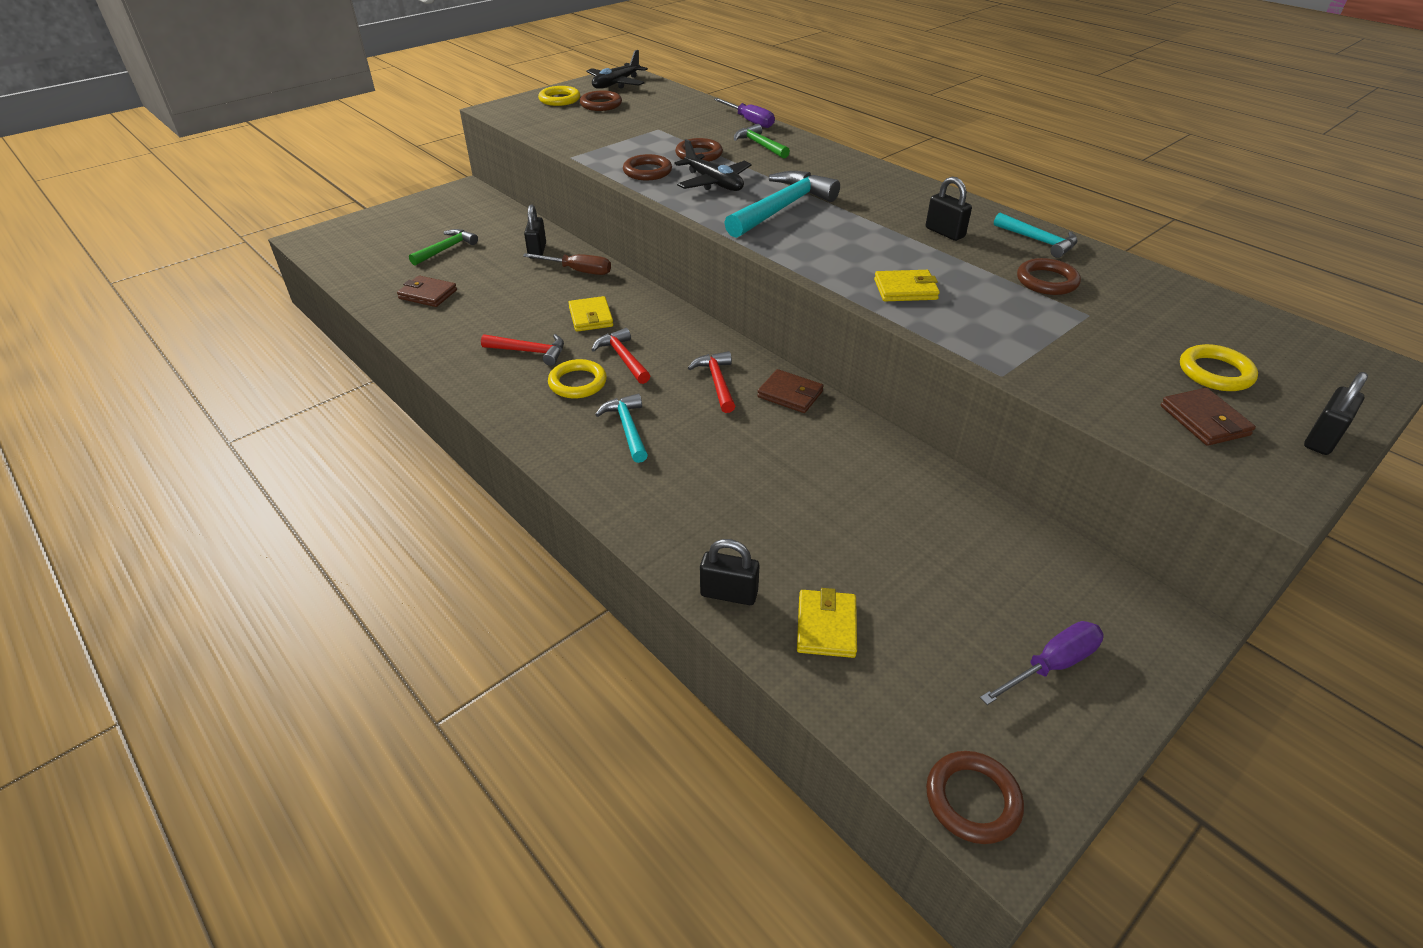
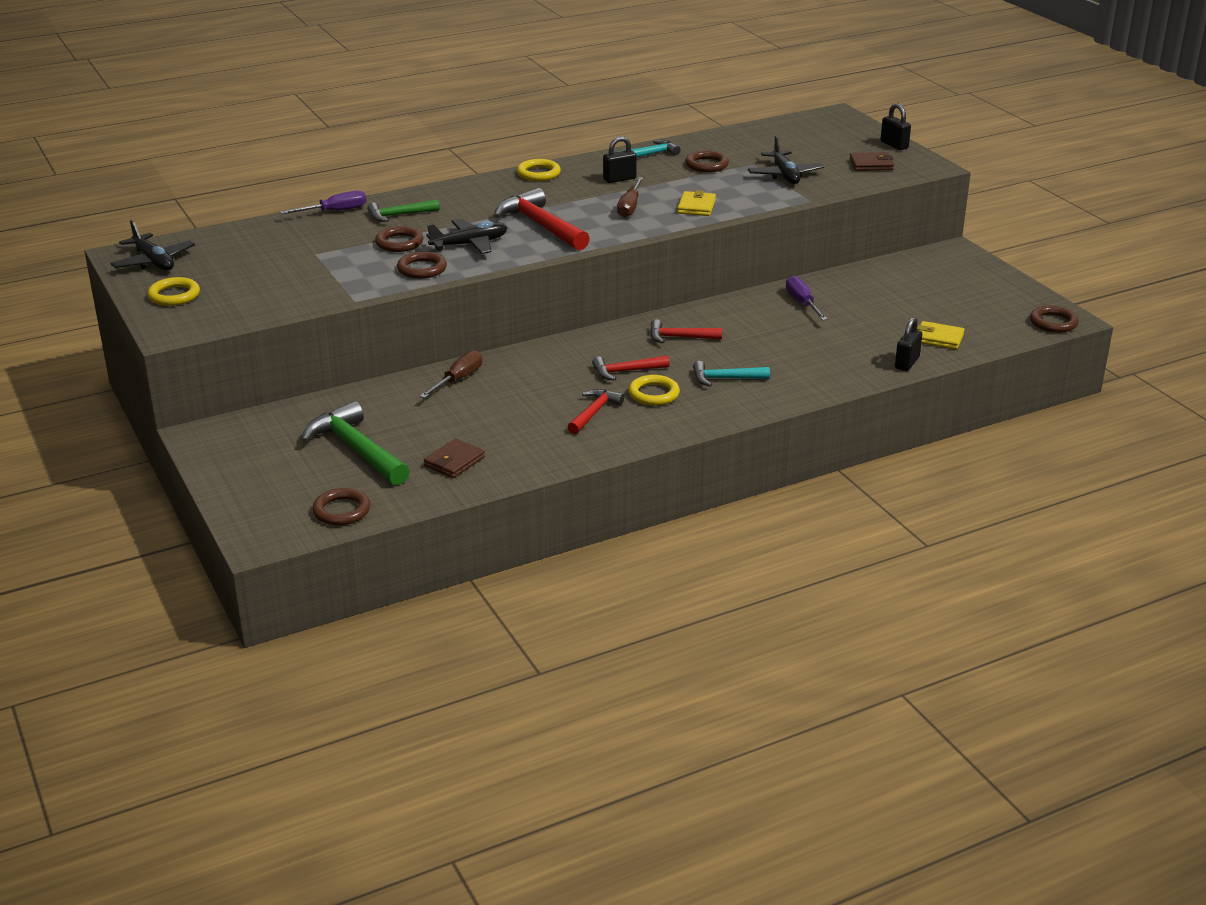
camera: 75 degrees left, 10 degrees down
(446, 249) = (356, 449): green hammer -> green hammer, size x1.73
(537, 251) = (399, 398): black padlock -> none
(591, 317) = (550, 380): yellow wallet -> none
(601, 104) = (214, 275): brown ring -> brown ring (341, 511)
(782, 208) = (541, 225): turquoise hammer -> red hammer
(790, 394) = (708, 313): brown wallet -> none
(869, 249) = (630, 207): none -> brown screwdriver
(1051, 665) = (976, 286): purple screwdriver -> purple screwdriver (802, 303)
(1075, 344) = (785, 175): none -> black plane
(1215, 372) = (828, 150): yellow ring -> yellow ring (538, 173)

